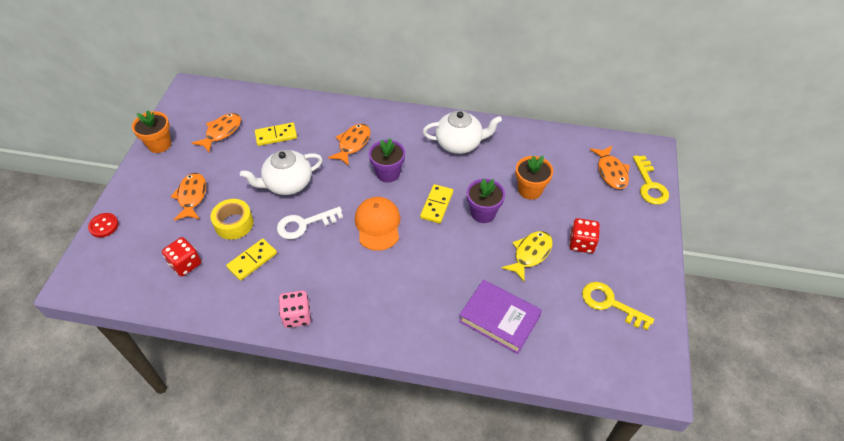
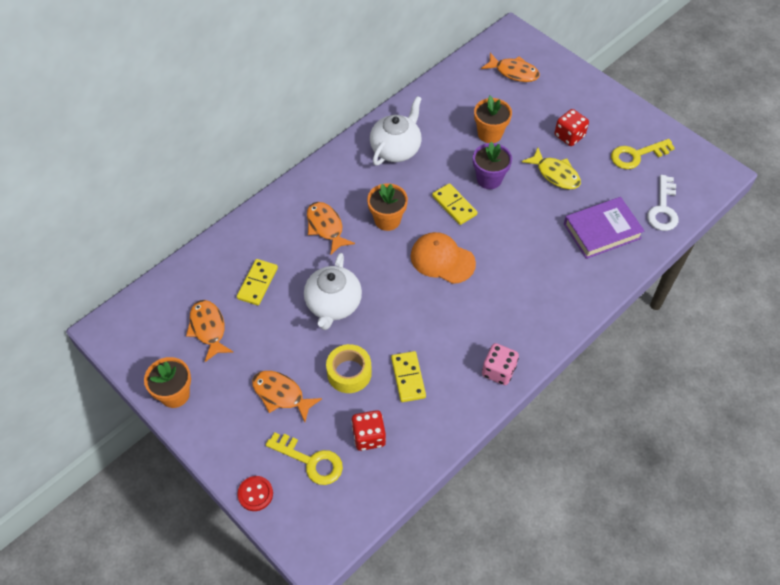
camera: 55 degrees left, 5 degrees up
(304, 224) = (396, 315): white key -> white key (663, 209)
(388, 173) = (387, 220): purple flower pot -> orange flower pot
(530, 254) = (555, 174): yellow fish -> yellow fish turned 150 degrees clockwise
(650, 185) = (546, 59): yellow key -> yellow key (311, 461)

